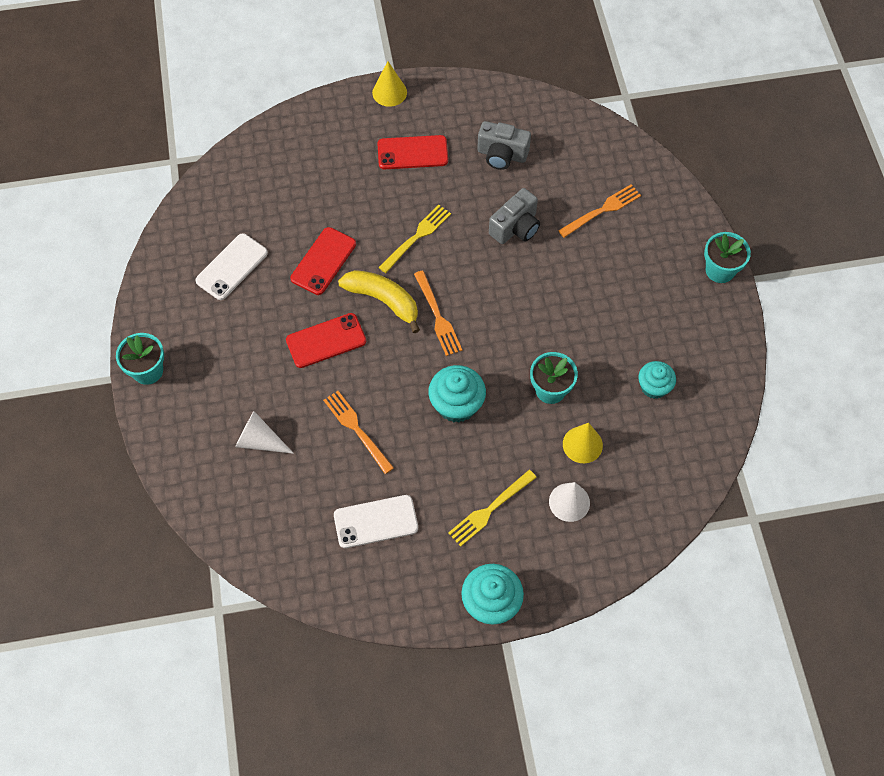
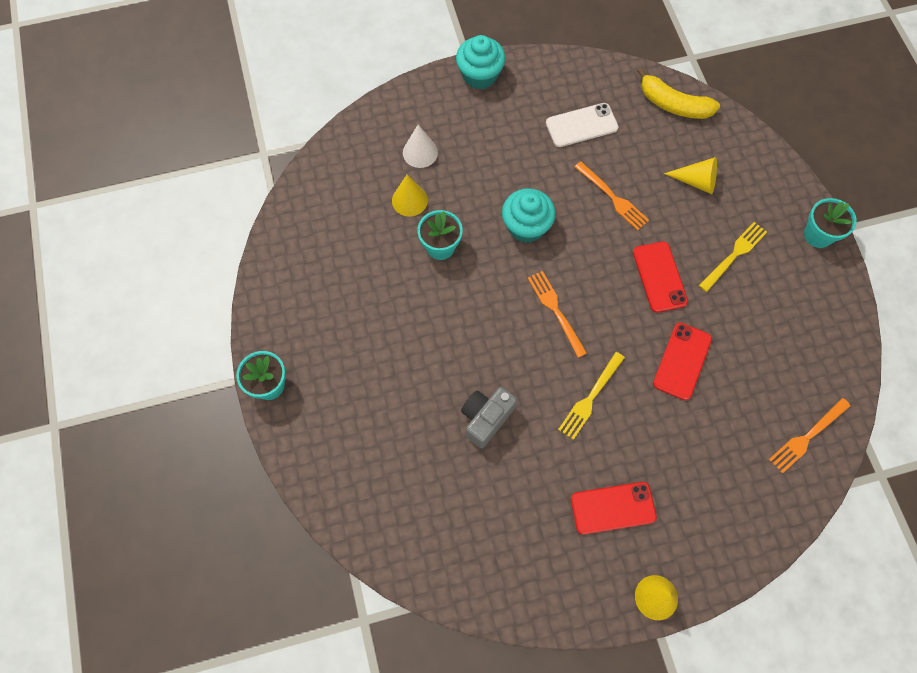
camera: 175 degrees right, 5 degrees up
(232, 267) = (774, 347): white phone -> none
(259, 441) = (696, 181): white cone -> yellow cone
(326, 341) = (659, 277): red phone -> red phone turned 75 degrees counterclockwise
(383, 300) = (612, 322): yellow banana -> yellow banana (673, 104)
(490, 510) = (487, 141): yellow fork -> yellow fork (734, 254)
(502, 155) = (509, 514): grey camera -> none
(602, 210) = (392, 448): orange fork -> orange fork (807, 437)
(654, 387) = (343, 257): turquoise cupcake -> none

